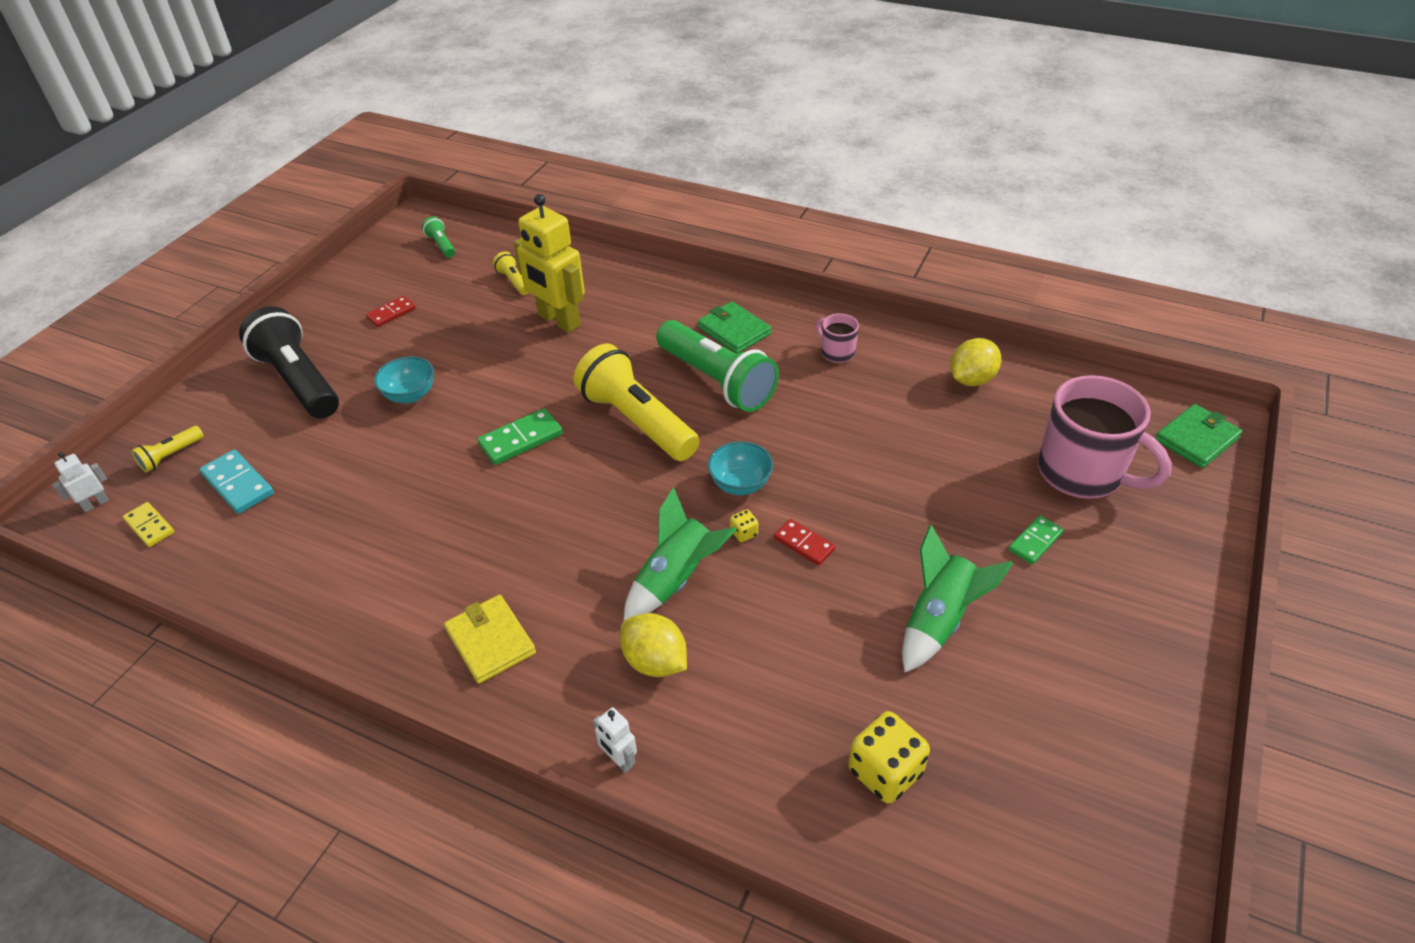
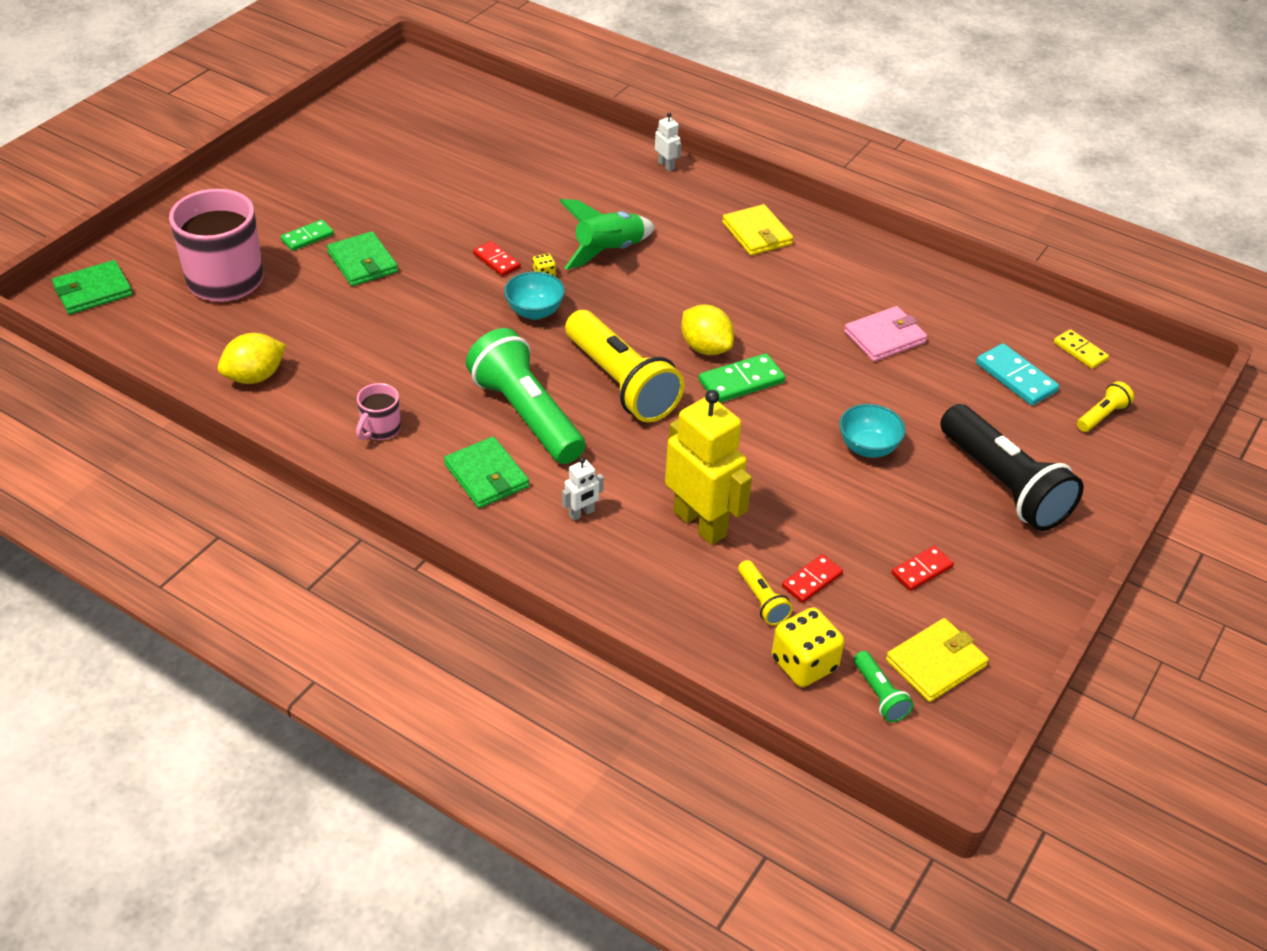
camera: 175 degrees left, 0 degrees up
(95, 504) = (1147, 378): white robot -> white robot (581, 513)
(363, 511) = (884, 337): none -> pink wallet
(399, 264) = (936, 663): none -> yellow wallet
(476, 297) = (812, 580): none -> red domino
(655, 661) = (634, 207): yellow lemon -> yellow lemon (705, 348)
(836, 352) = (380, 429): pink mug -> pink mug turned 60 degrees clockwise
(885, 772) = (498, 140): yellow dice -> yellow dice (804, 664)
(939, 620) = (417, 202): green rocket -> none
(952, 517) = (362, 262): none -> green wallet

